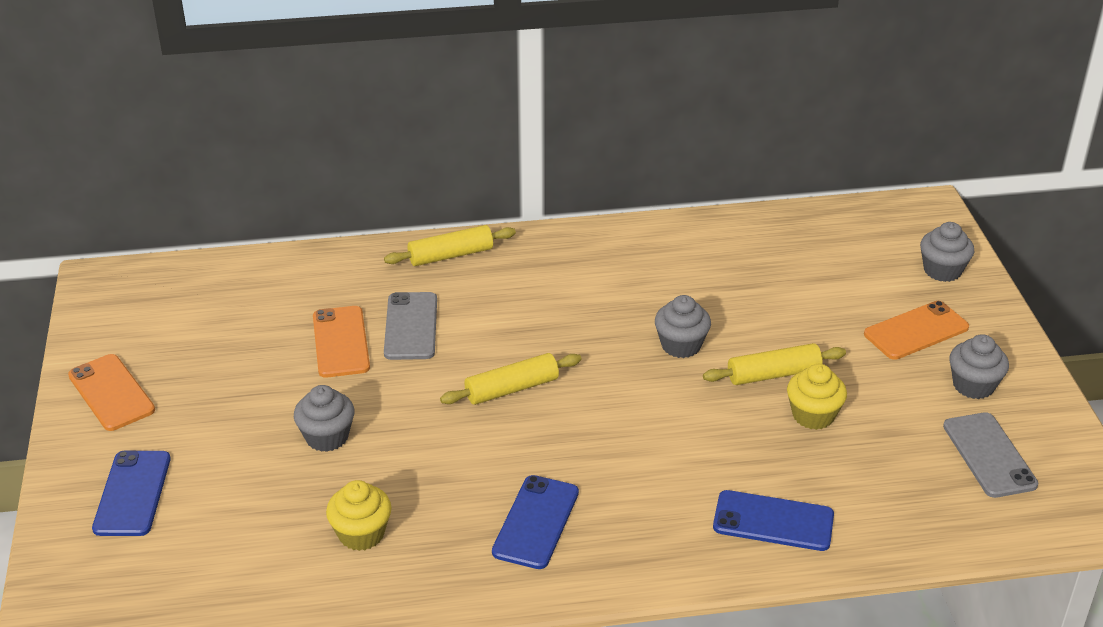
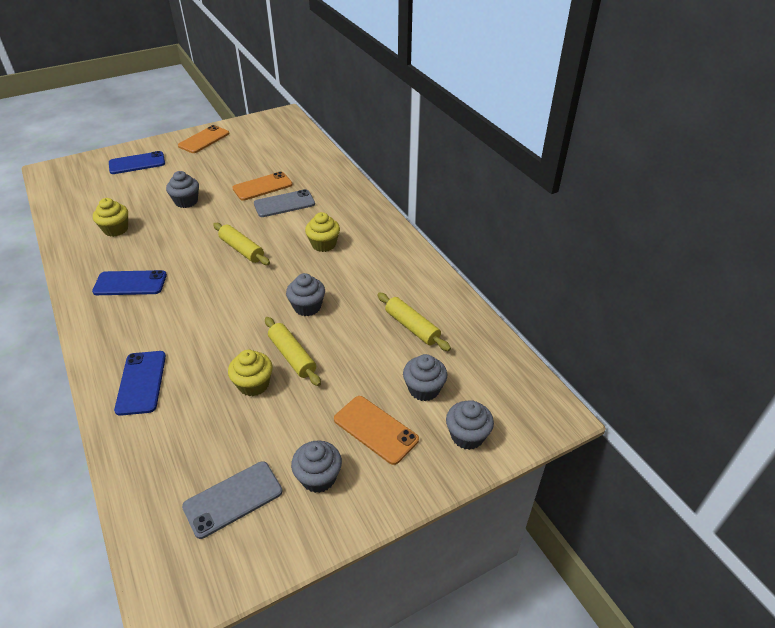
camera: 70 degrees right, 5 degrees up
(450, 255) = (355, 201): yellow rolling pin -> yellow rolling pin (412, 327)
(545, 306) = (323, 244): none -> yellow cupcake
(866, 283) = (424, 389): none -> grey cupcake

